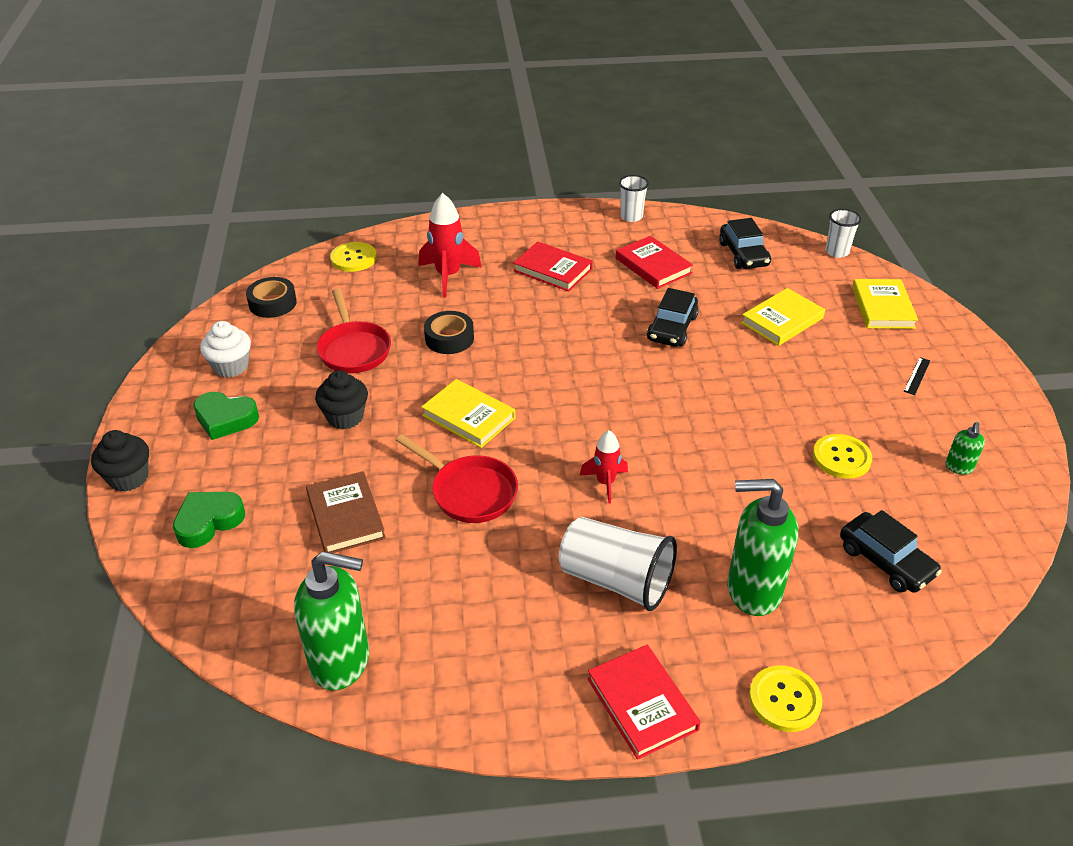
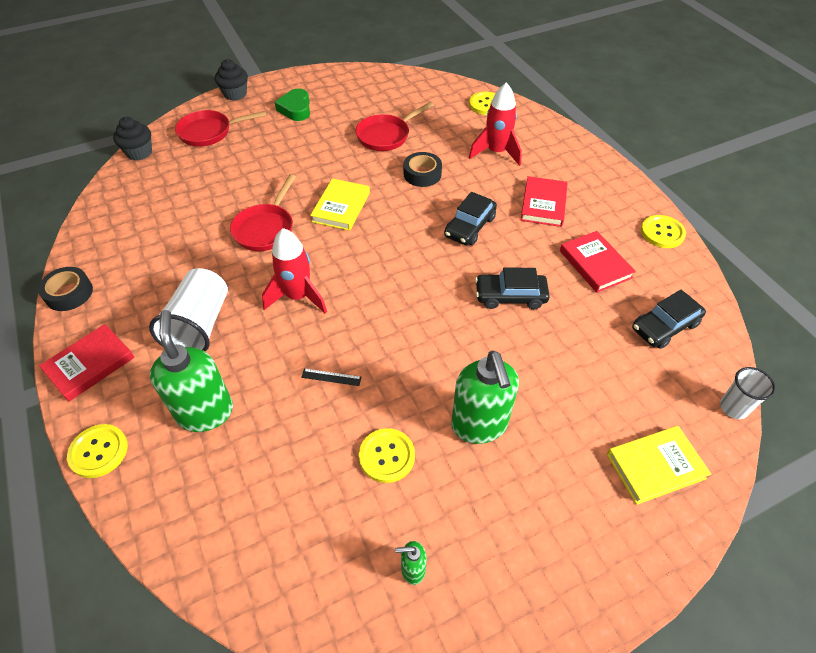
camera: 70 degrees right, 10 degrees up
(208, 522) = (209, 132): green heart -> red pan
(231, 366) = (344, 94): white cupcake -> none
(272, 303) = (414, 88): black tape -> black tape (69, 293)
(341, 662) = (112, 216): green soap dispenser -> green soap dispenser (479, 425)
(345, 417) = (317, 153): black cupcake -> black cupcake (139, 152)
(345, 516) = (227, 181): brown book -> none
(605, 483) = (298, 296): red rocket -> red rocket, size x1.63
(631, 217) = (662, 233): white cup -> yellow button
(653, 266) = (595, 264): red book -> red book turned 60 degrees counterclockwise
(782, 320) = (573, 376): yellow book -> none
(886, 561) = (260, 510): black car -> black car (469, 227)
(917, 376) = (548, 514): black ruler -> black ruler (331, 377)

